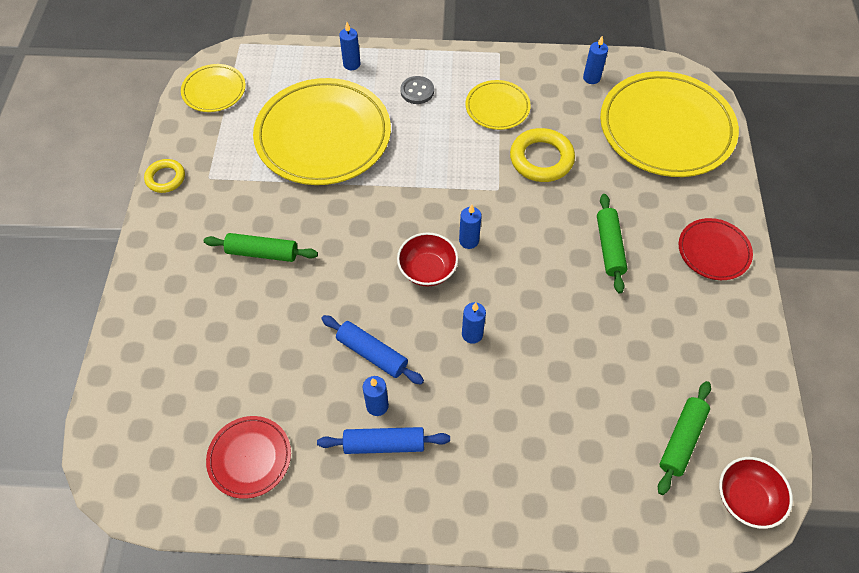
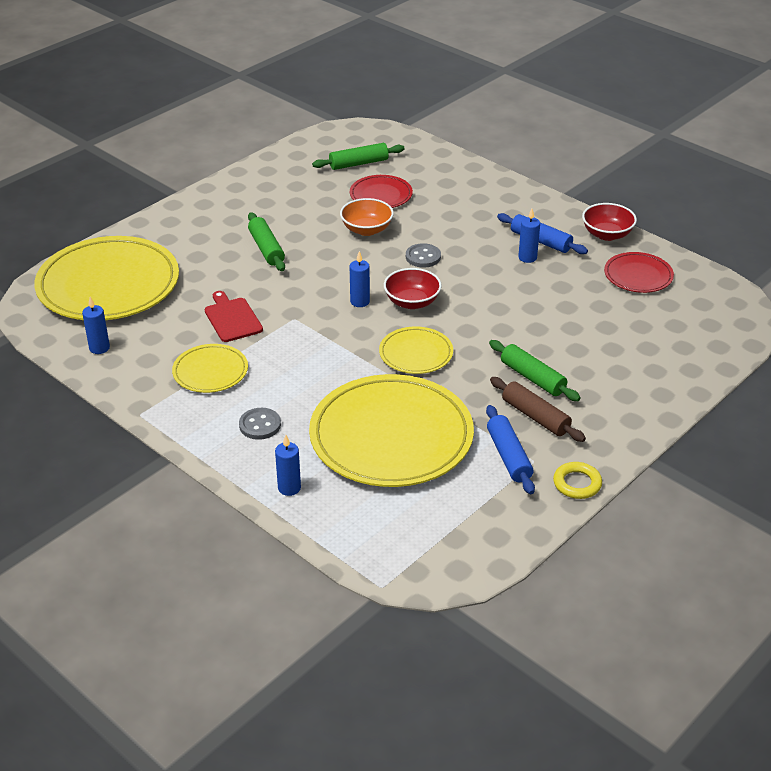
camera: 140 degrees left, 20 degrees down
(214, 90) = (459, 546): yellow plate -> yellow plate (416, 354)
(234, 216) = (535, 417): none -> brown rolling pin
(372, 353) = (504, 281): blue rolling pin -> blue rolling pin (508, 456)
(472, 334) = (423, 257): blue candle -> grey button
(541, 159) = (232, 318): yellow ring -> red cutting board
(558, 335) = (366, 229): none -> orange bowl
(609, 247) = (266, 249): green rolling pin -> green rolling pin turned 60 degrees counterclockwise
(713, 251) = (203, 213): red plate -> red plate (381, 195)
(746, 498) = (357, 135): red bowl -> red bowl (607, 234)

